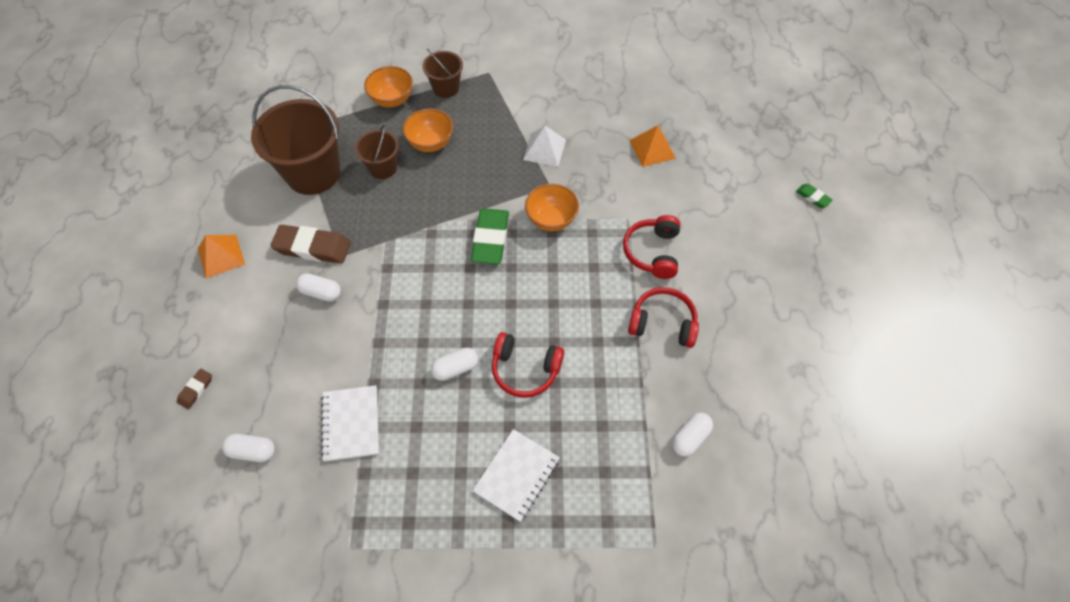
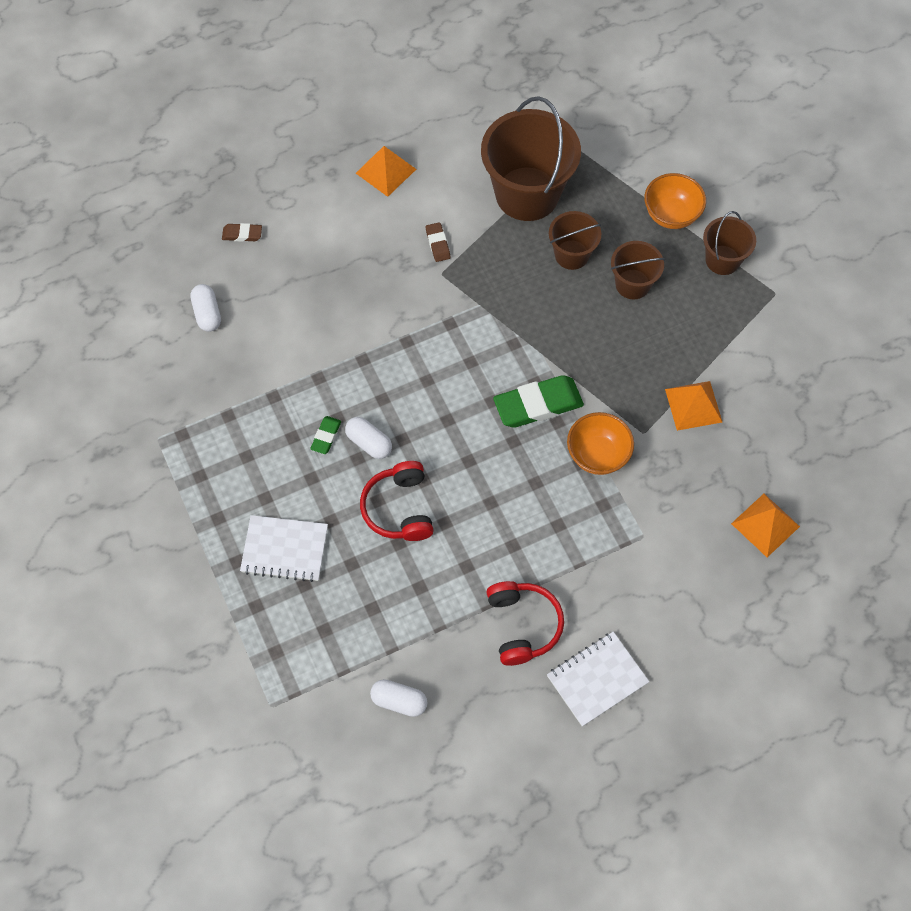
camera: 65 degrees right, 5 degrees up
(313, 247) = (438, 244): brown eraser -> brown eraser, size x0.49
(321, 292) = (391, 280): white capsule -> none
(351, 424) = (269, 380): white notebook -> white notebook (597, 679)
(430, 143) = (632, 284): orange bowl -> brown bucket
(544, 149) = (693, 405): white pyramid -> orange pyramid
(652, 252) = (611, 580): red headphones -> none
(813, 197) = (799, 743): green eraser -> green eraser (326, 436)

